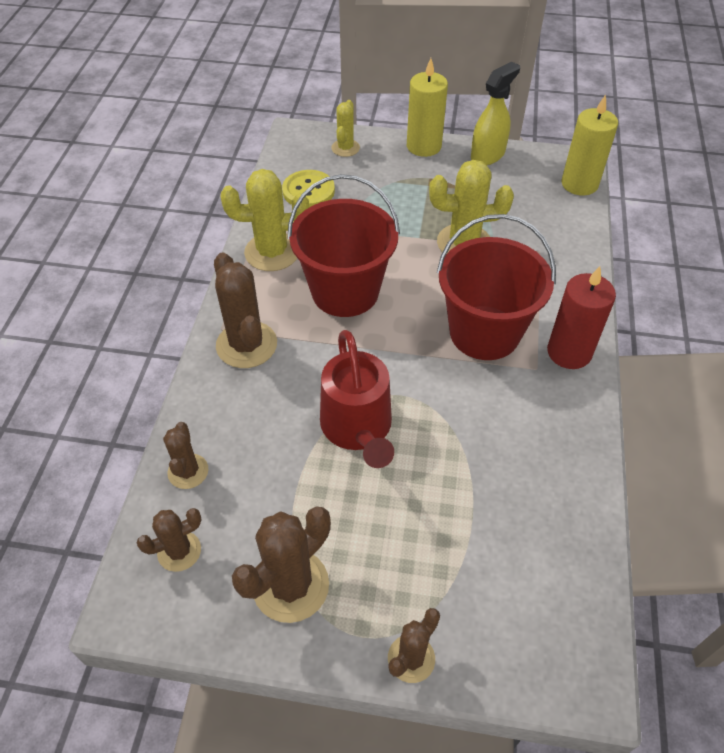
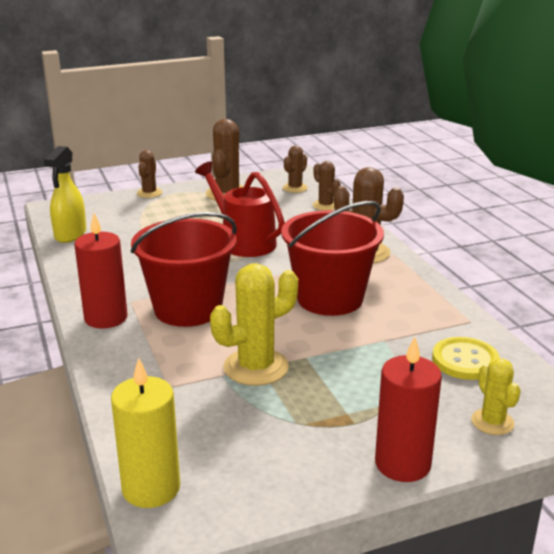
camera: 150 degrees right, 25 degrees down
(272, 252) = (424, 303): yellow cactus -> none
(423, 146) = (402, 464): yellow candle -> red candle
(488, 155) = (306, 485): yellow spray bottle -> yellow spray bottle (70, 235)

